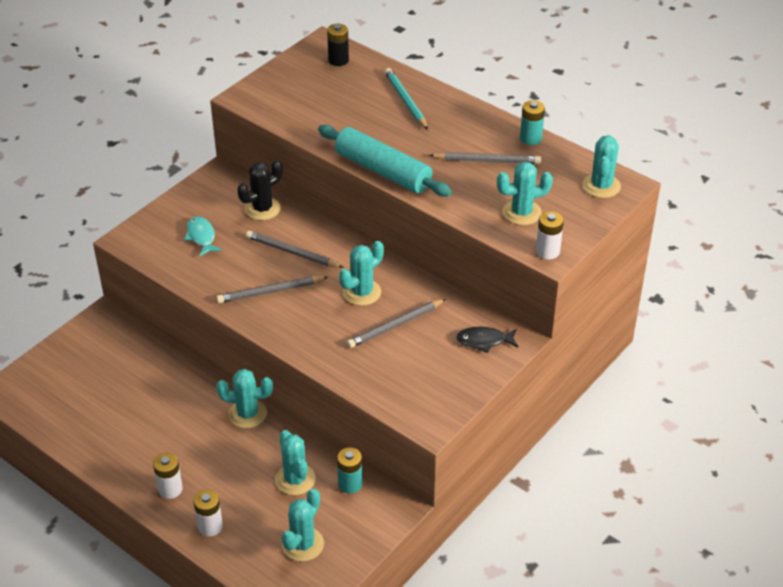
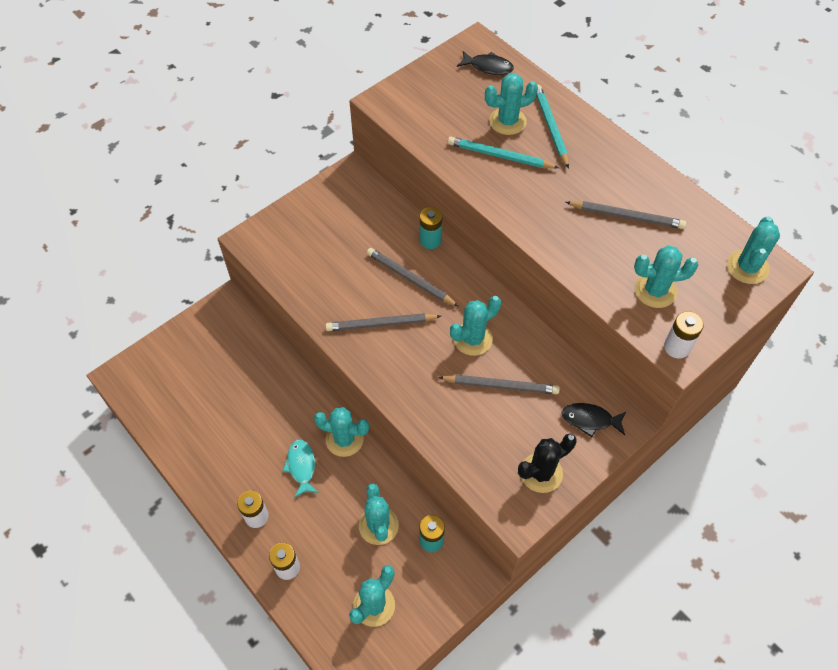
camera: 10 degrees right, 15 degrees up
(201, 237) = (323, 246): turquoise fish -> turquoise fish (301, 466)
(262, 209) = (389, 221): black cactus -> black cactus (541, 473)
(338, 60) = (488, 67): black battery -> black fish
(362, 128) = (500, 156): none -> turquoise pencil
(364, 101) = (507, 121): none -> turquoise cactus
(383, 171) = (513, 214): turquoise rolling pin -> none
(395, 325) = (501, 386): grey pencil -> grey pencil turned 150 degrees counterclockwise
(530, 138) = (677, 193): turquoise battery -> turquoise battery (430, 240)

